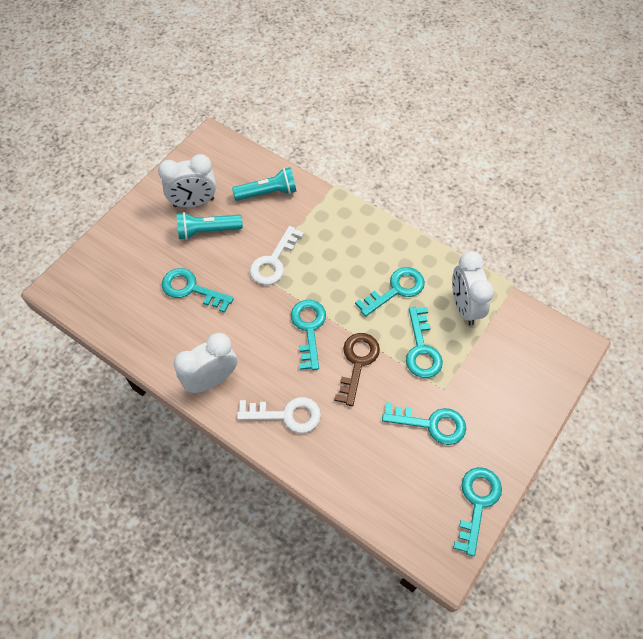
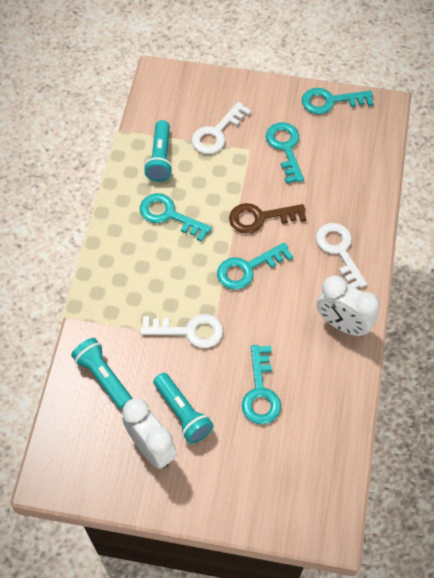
camera: 115 degrees left, 0 degrees up
(422, 349) = (220, 176): turquoise key -> none
(464, 307) = (160, 158): white clock -> turquoise flashlight
(476, 367) = (217, 133): none -> white key

